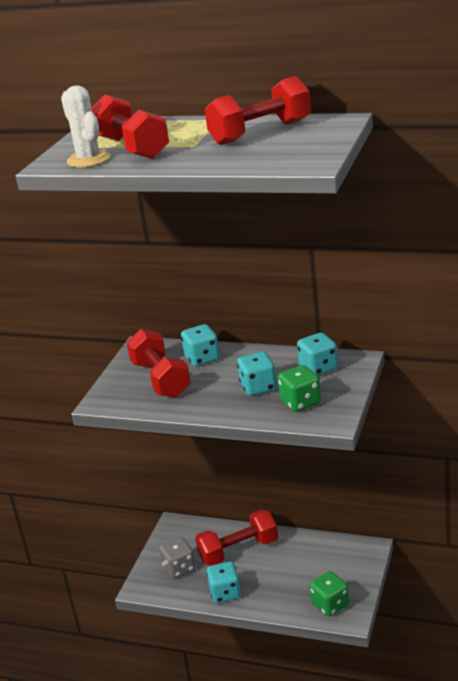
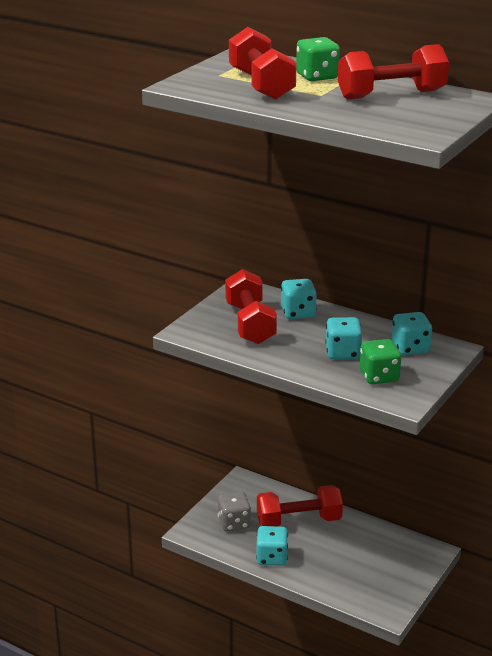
camera: 10 degrees right, 0 degrees up
(88, 160) = (215, 88): white cactus -> none
(330, 605) = (373, 595): green dice -> green dice (317, 77)

